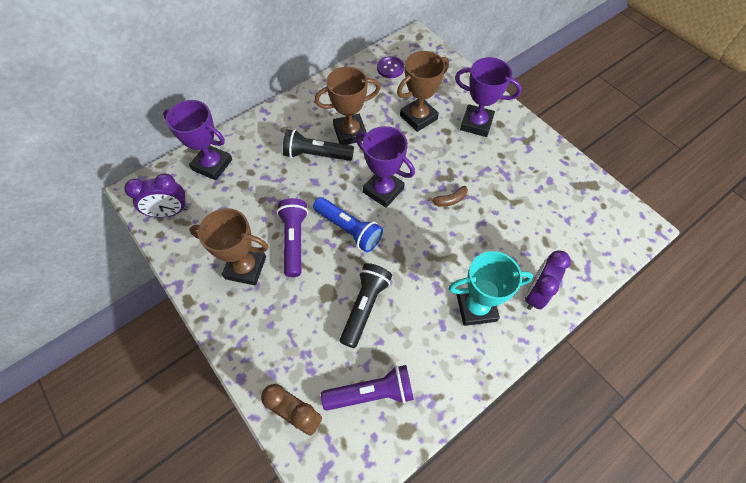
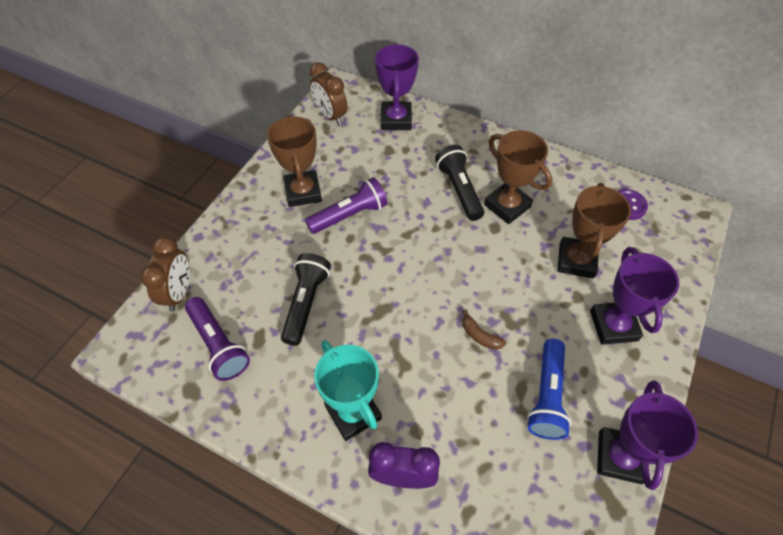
camera: 65 degrees right, 5 degrees down
(169, 212) = (330, 116): purple clock -> brown clock
(348, 229) = (386, 254): blue flashlight -> blue flashlight (547, 396)
(365, 307) = (306, 303): black flashlight -> black flashlight turned 75 degrees counterclockwise
(383, 190) = (452, 265): purple trophy -> purple trophy (619, 457)
(418, 117) = (576, 260): brown trophy -> brown trophy turned 75 degrees clockwise

